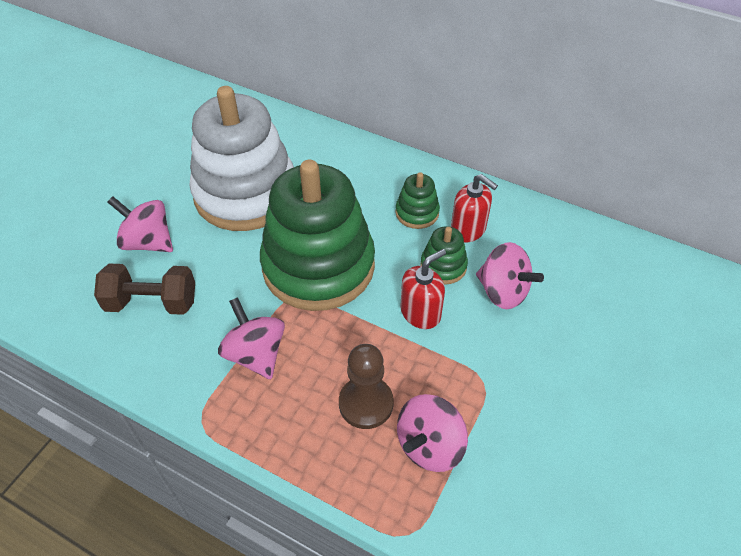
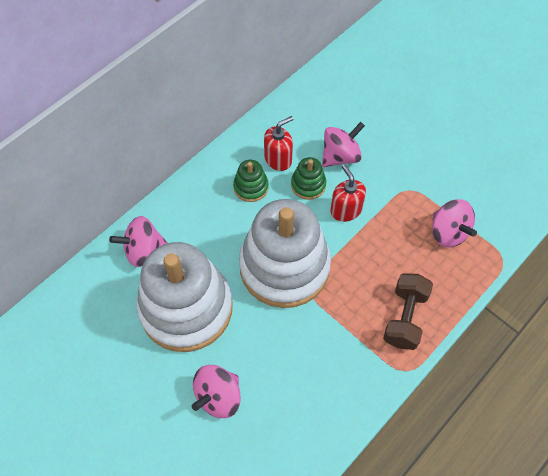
camera: 75 degrees left, 10 degrees up
(152, 302) = (287, 398): brown dumbbell -> brown dumbbell (404, 318)
(256, 354) = (356, 325): pink spinning top -> pink spinning top (143, 251)
(318, 266) = (284, 267): green stacking toy -> white stacking toy
(366, 403) = (411, 262): brown pawn -> none

